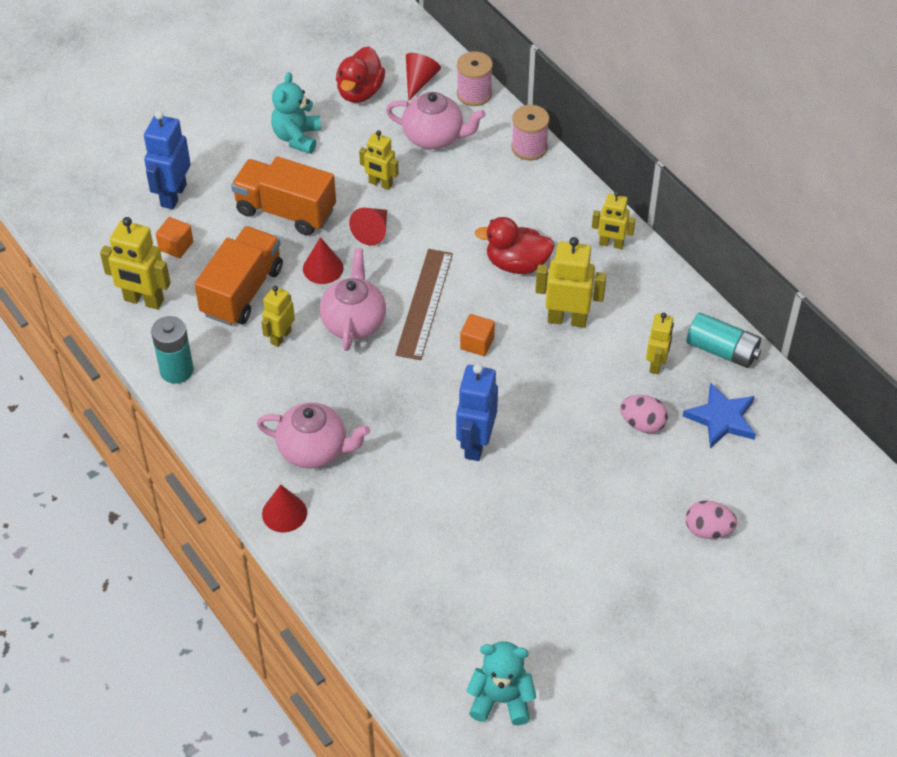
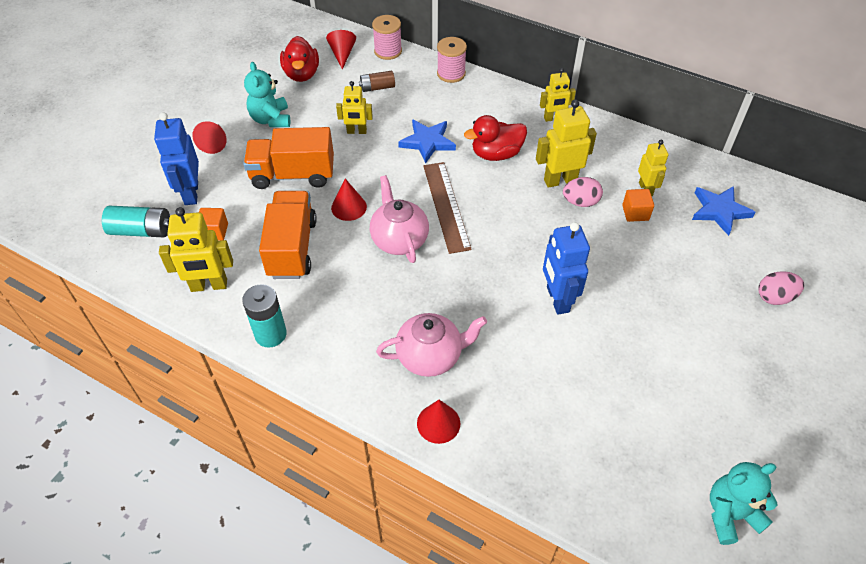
camera: 25 degrees left, 0 degrees up
(280, 337) = (346, 273): yellow robot -> none
(372, 231) = (372, 167): red cone -> red cone (214, 143)
(434, 137) = (377, 87): pink teapot -> brown battery
(450, 223) = (427, 142): none -> blue star
(477, 343) = (506, 221): orange cube -> orange cube (635, 213)
(642, 424) = (668, 236): pink egg -> pink egg (580, 202)
(722, 350) = (682, 163): turquoise battery -> turquoise battery (141, 231)

